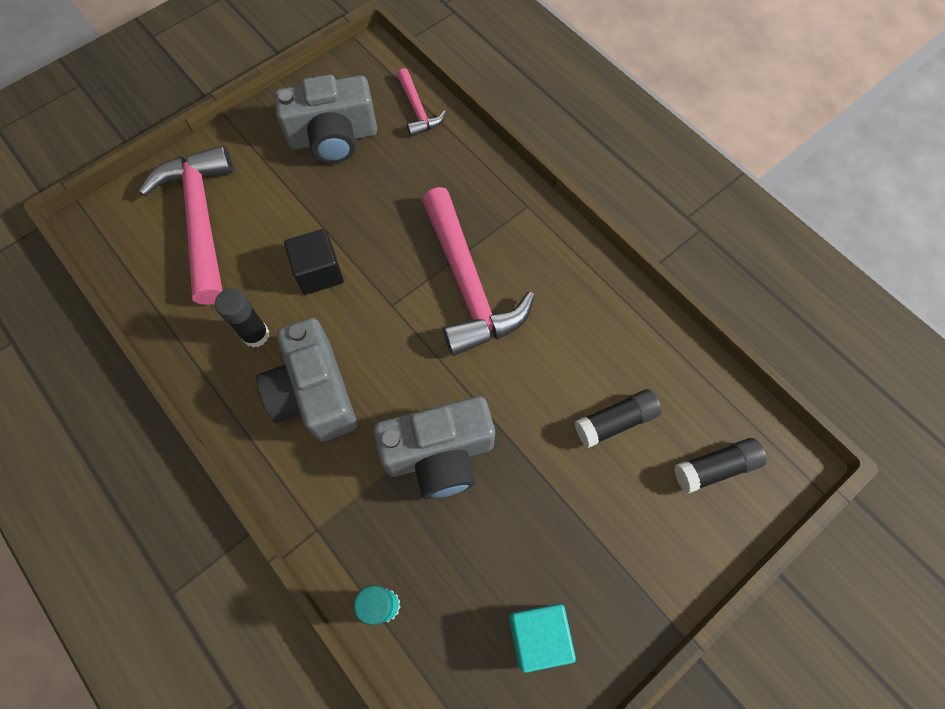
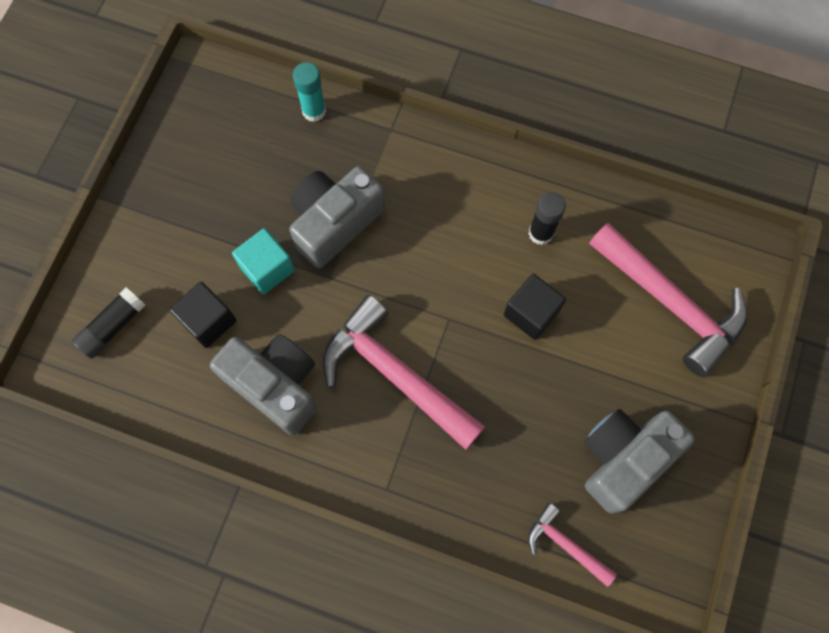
camera: 150 degrees right, 5 degrees up
(314, 393) = (460, 215): grey camera -> grey camera (275, 385)
(538, 635) = (200, 147): turquoise cube -> turquoise cube (267, 268)
(615, 422) = (208, 321): black glue stick -> black cube

